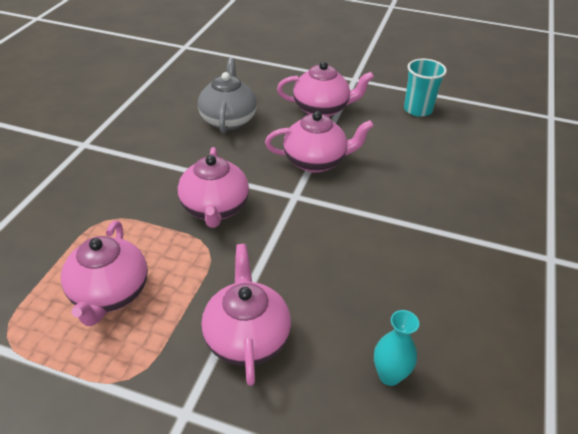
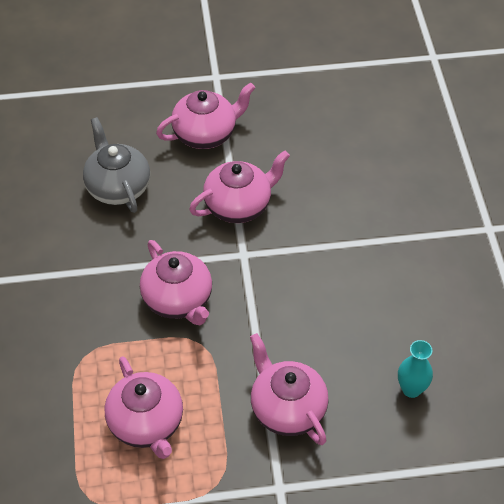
camera: 25 degrees left, 10 degrees up
(418, 109) = (302, 96): turquoise cup -> none

